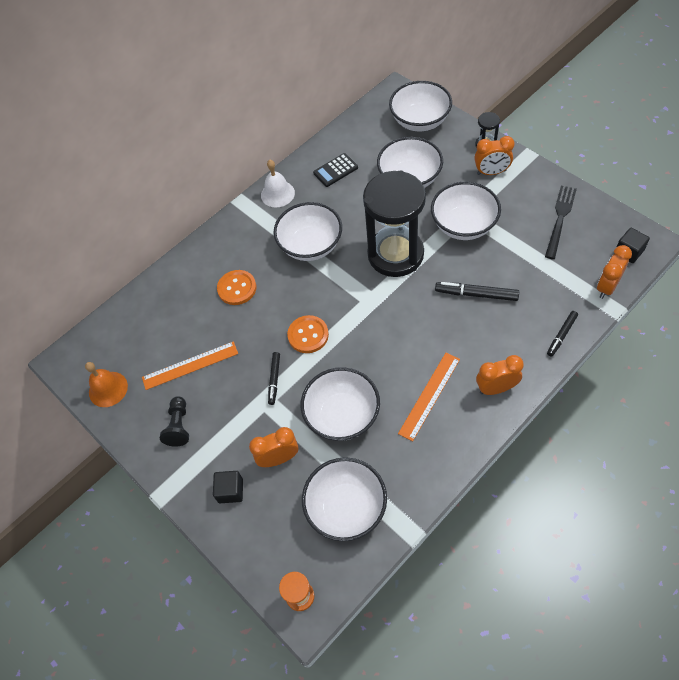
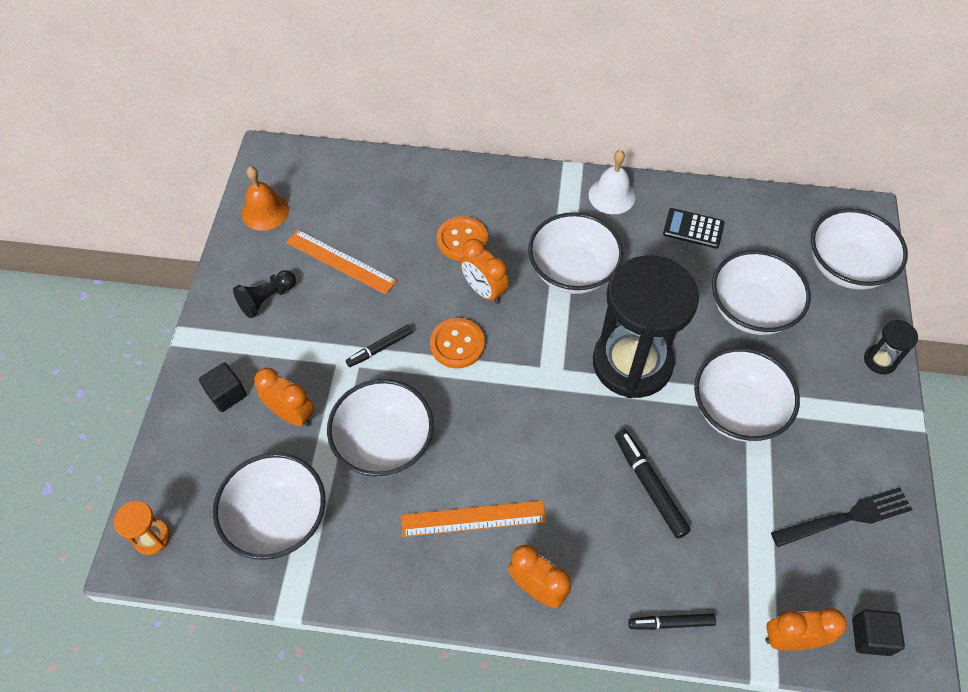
camera: 45 degrees right, 0 degrees up
(491, 172) = (844, 393): orange clock -> orange clock (484, 291)

